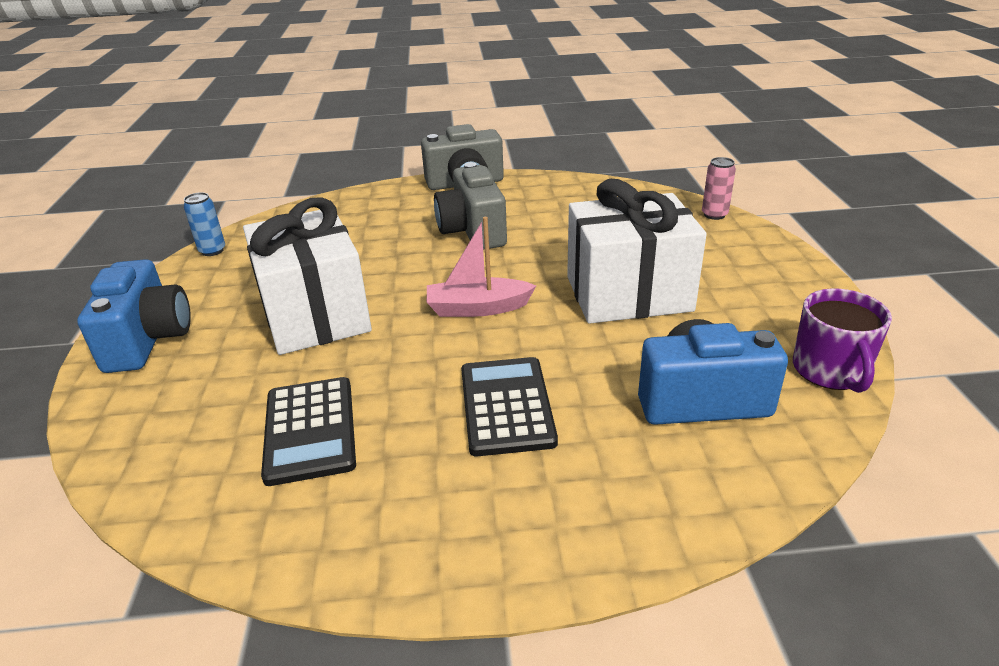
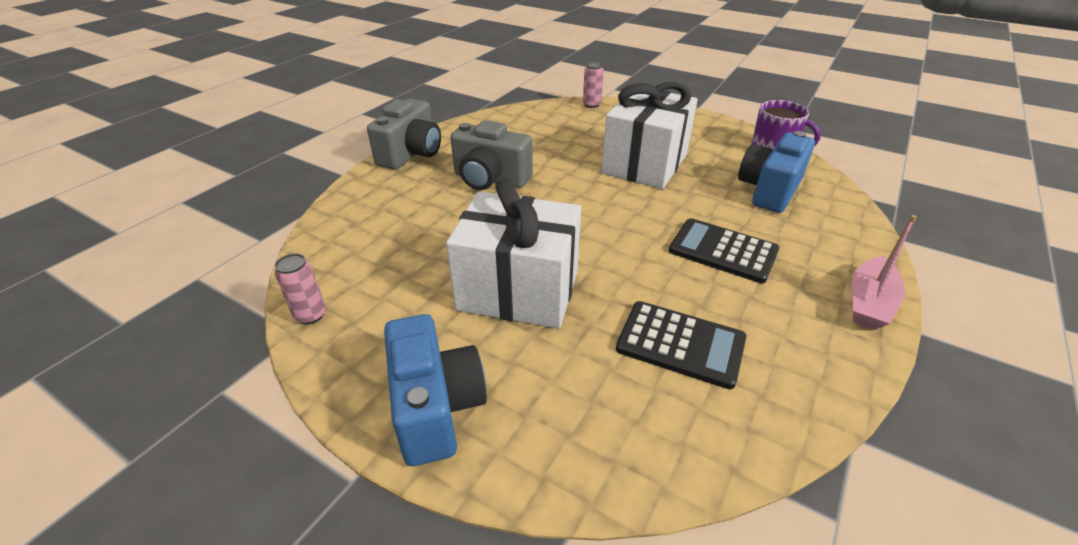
camera: 55 degrees left, 5 degrees up
(148, 340) = (436, 407): blue camera -> blue camera turned 45 degrees clockwise
(212, 251) = (310, 315): blue can -> pink can
(477, 308) = (598, 217): pink boat -> pink boat (868, 303)

